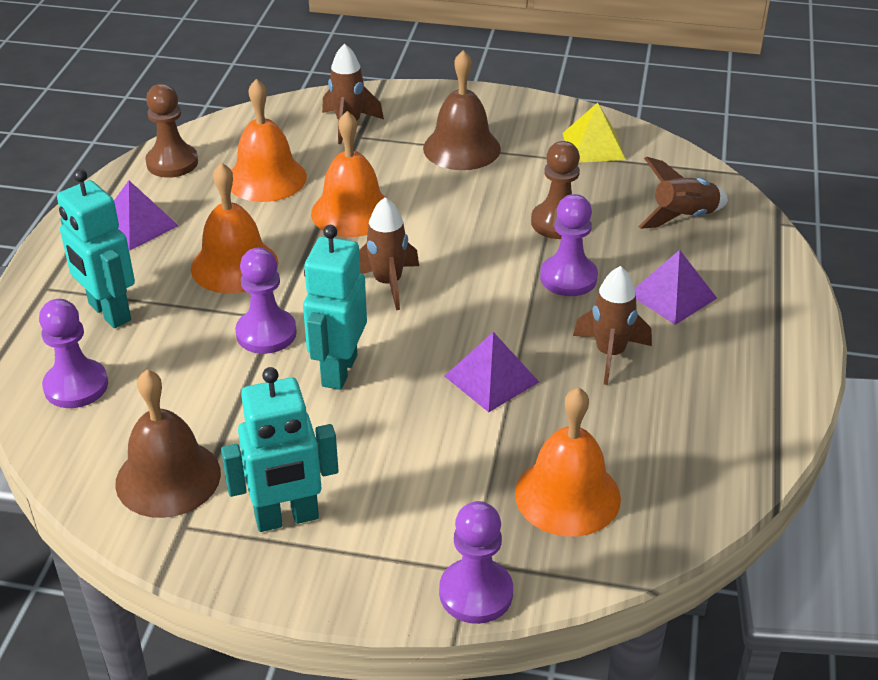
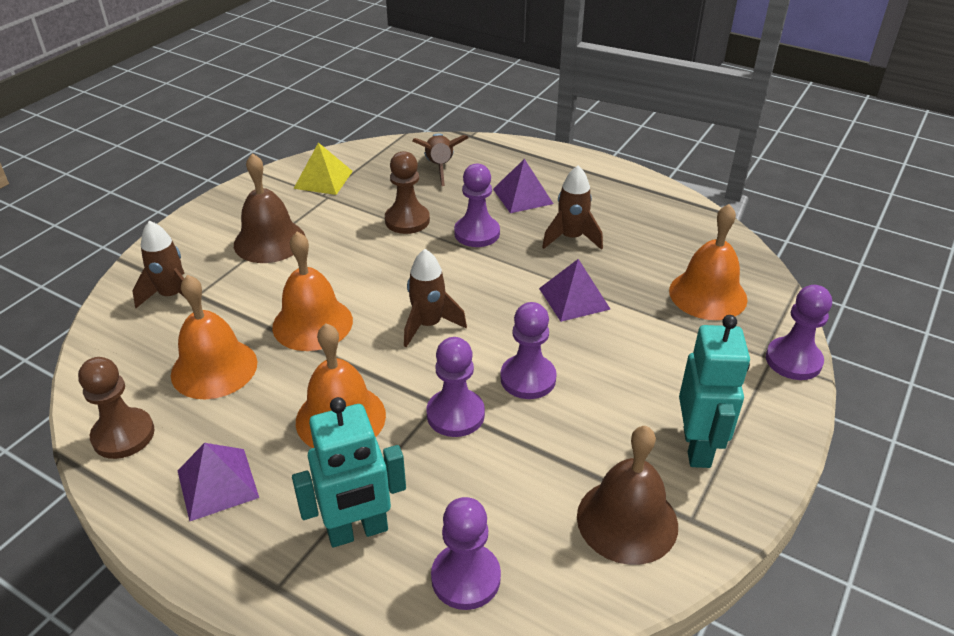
camera: 70 degrees left, 0 degrees up
(338, 370) = (528, 378): turquoise robot -> purple pawn

